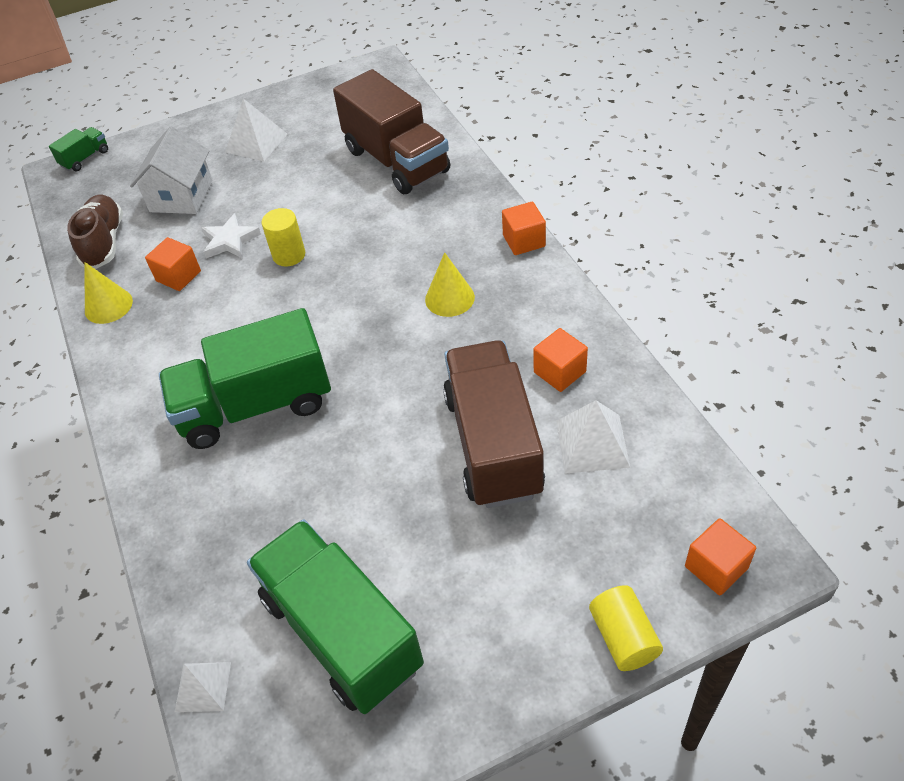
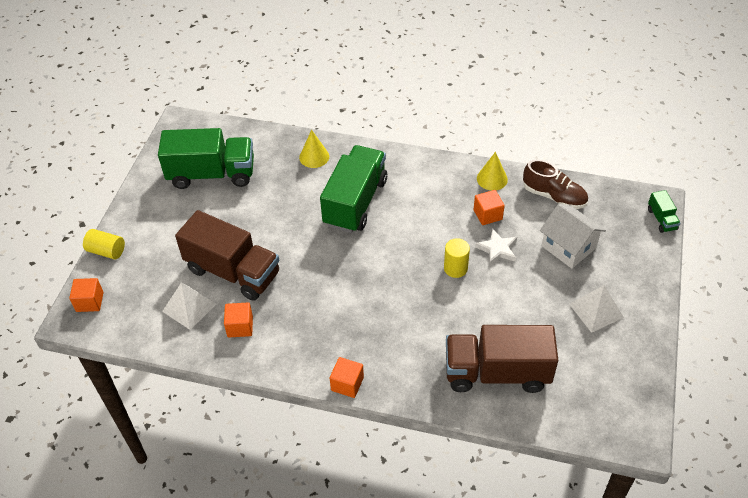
camera: 125 degrees right, 0 degrees up
(203, 687) = (238, 129): white pyramid -> none
(449, 298) = (341, 317): yellow cone -> yellow cone (314, 157)

